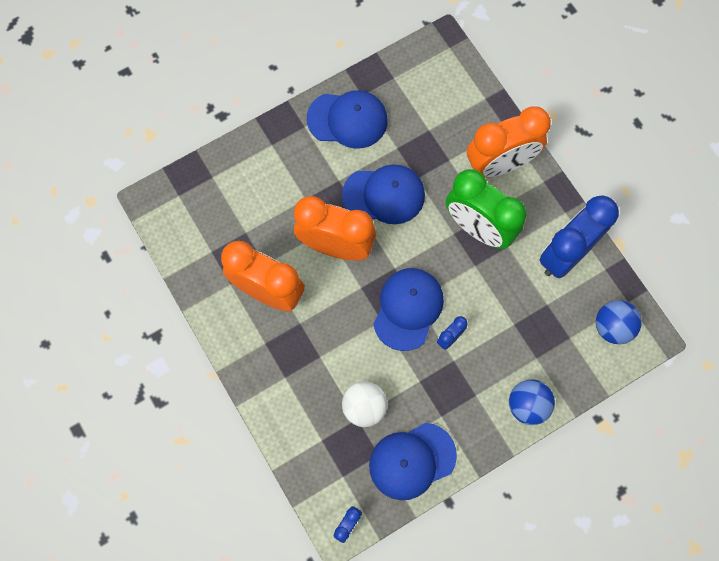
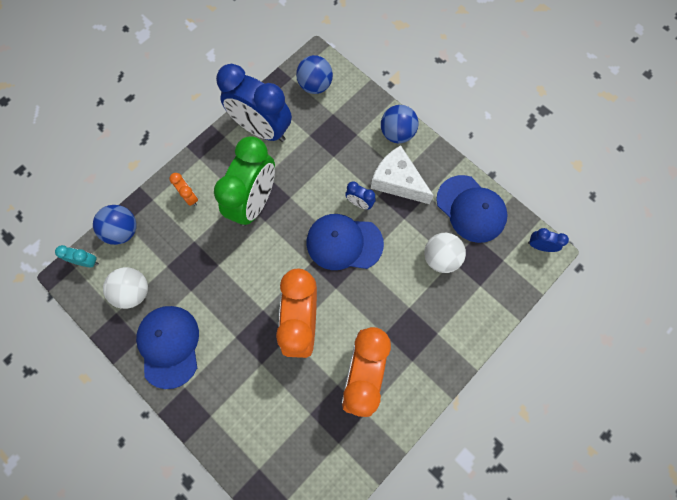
camera: 105 degrees left, 0 degrees up
(384, 195) = (241, 290): blue cap -> none
(410, 96) = (134, 291): none -> white ball
(453, 59) = (87, 261): none -> turquoise clock
(466, 387) = (397, 181): none -> white cheese
(477, 95) = (123, 230): none -> blue ball
(500, 164) = (190, 197): orange clock -> orange clock, size x0.42

